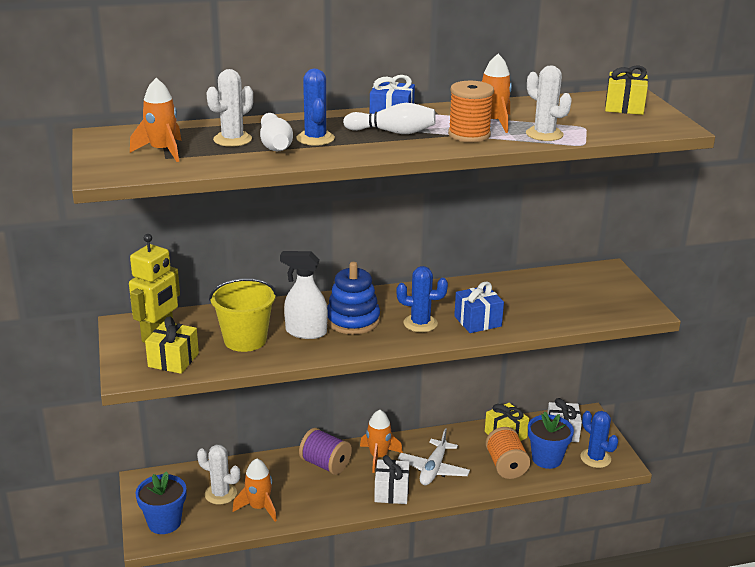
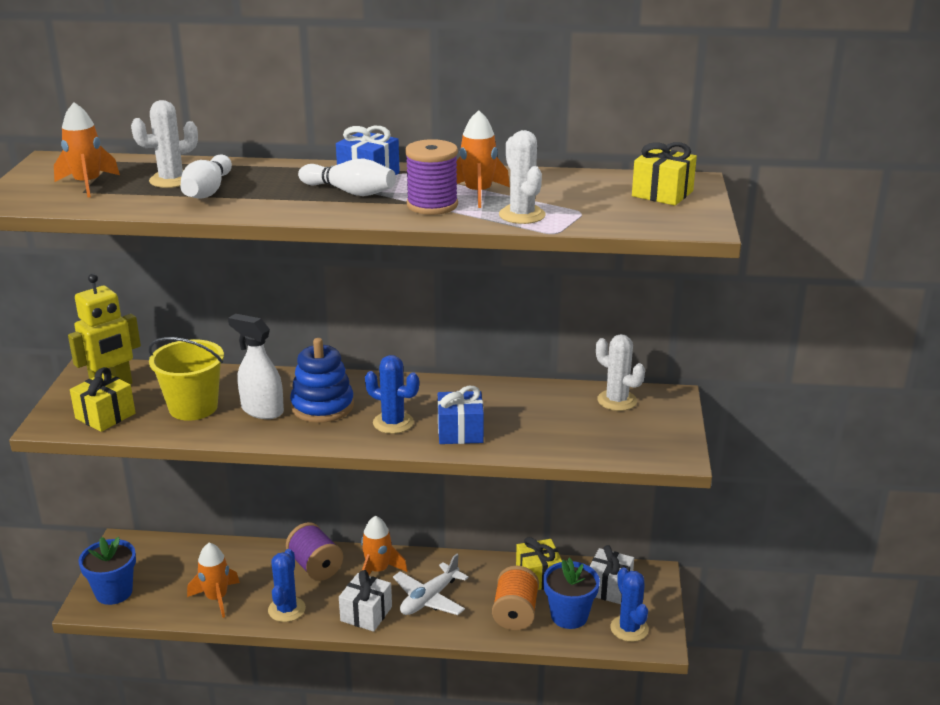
camera: 20 degrees right, 0 degrees up
(220, 494) = (188, 574): white cactus -> white cactus (617, 400)
(315, 138) = (257, 189): blue cactus -> blue cactus (286, 609)
(469, 135) = (432, 205): orange spool -> purple spool

